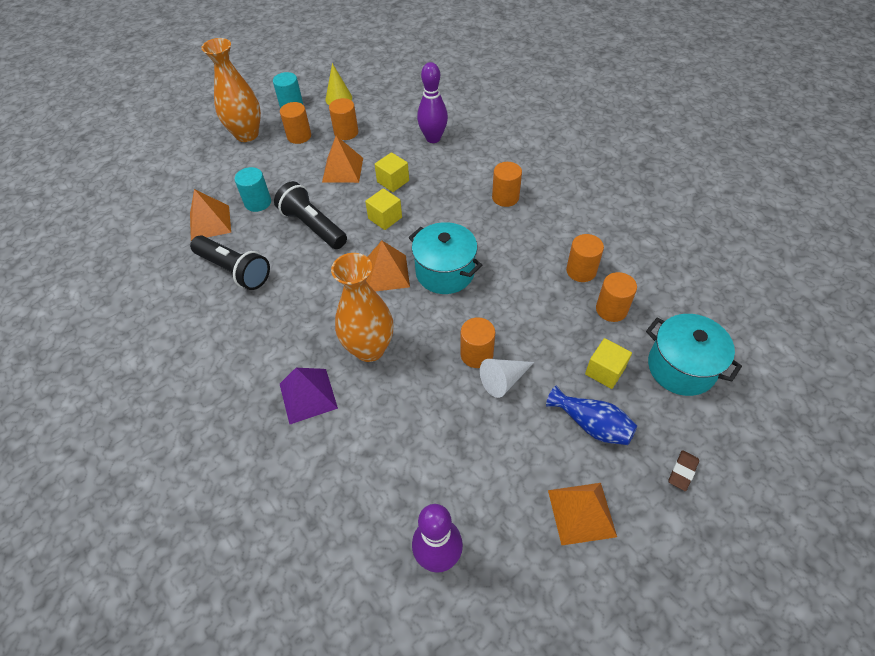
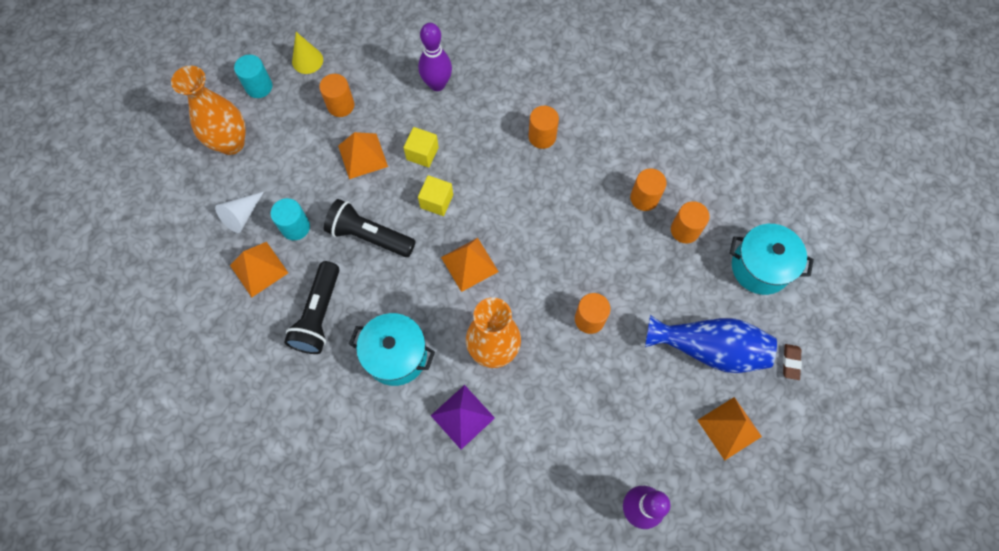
camera: 25 degrees left, 15 degrees up
(234, 270) = (319, 315): black flashlight -> black flashlight turned 90 degrees clockwise
(299, 136) = (291, 127): orange cylinder -> none
(445, 272) = (523, 243): turquoise pot -> turquoise pot (396, 355)
(503, 380) = (623, 335): white cone -> white cone (242, 215)
(591, 424) = (709, 349): blue vase -> blue vase, size x1.59
(605, 371) = (701, 294): yellow cube -> none

